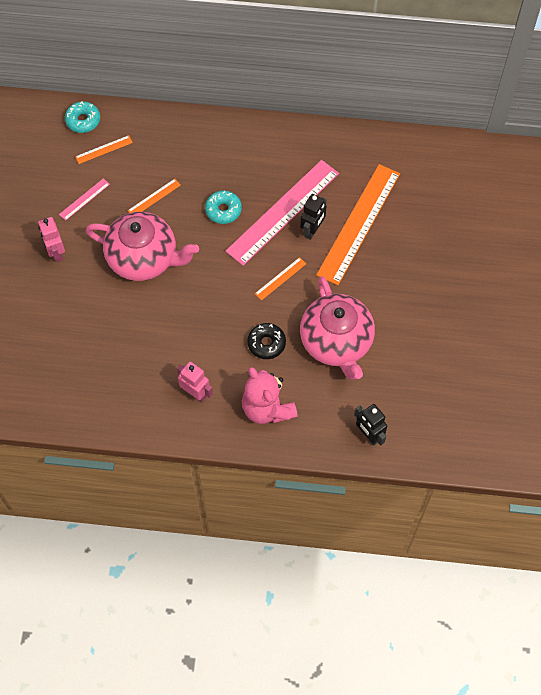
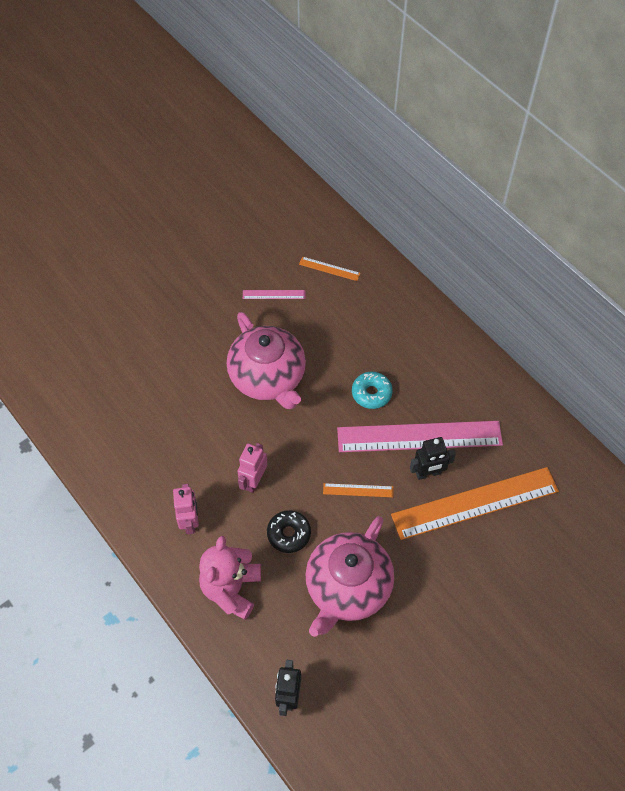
camera: 45 degrees right, 5 degrees down
(56, 252) = (209, 317): pink robot -> pink robot (254, 481)
(83, 120) = (337, 234): turquoise donut -> none
(154, 198) = (327, 337): orange ruler -> none

